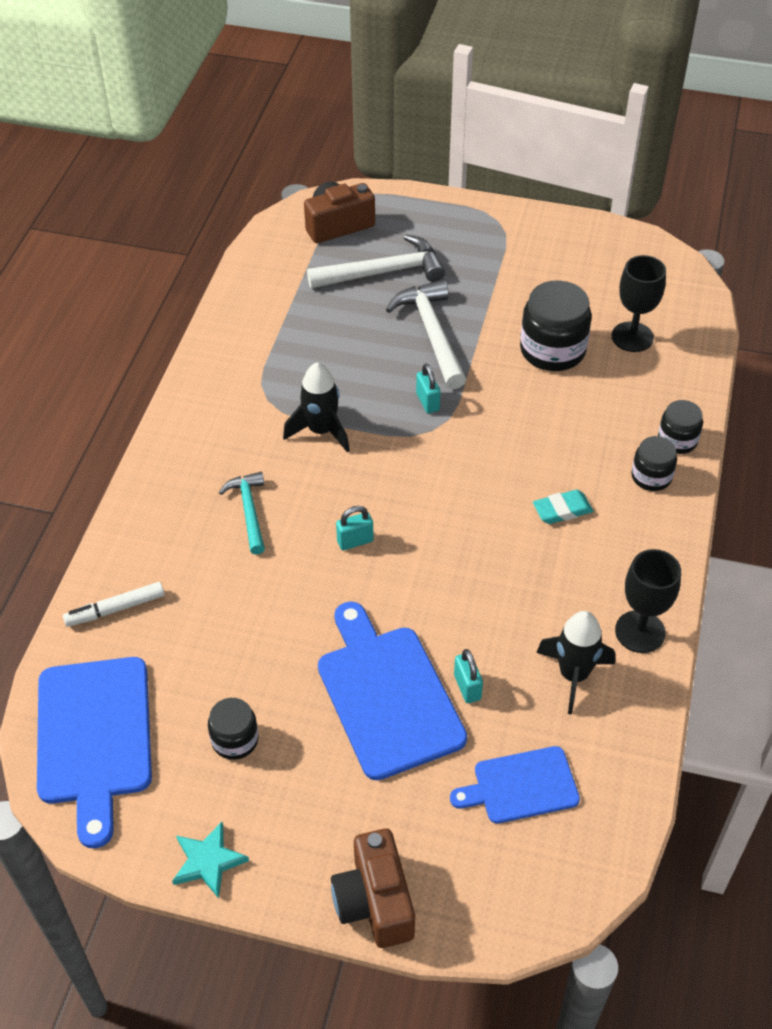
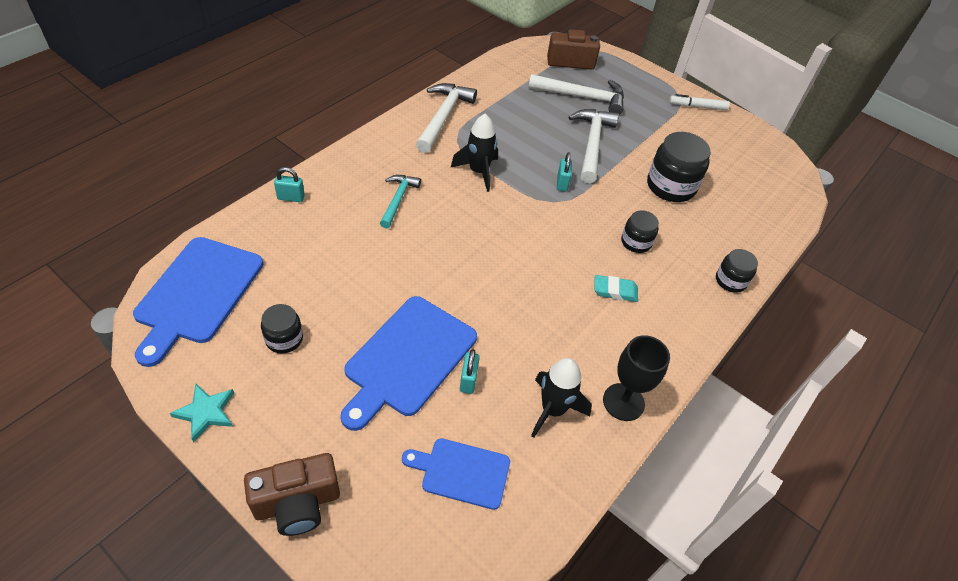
camera: 20 degrees right, 0 degrees up
(115, 609) = (271, 222): white marker -> white marker (697, 106)
(230, 375) = (443, 117): none -> white hammer
(355, 541) = (454, 248): turquoise padlock -> turquoise padlock (291, 197)
(375, 901) = (297, 503): brown camera -> brown camera turned 120 degrees counterclockwise
(387, 695) = (408, 359): blue cutting board -> blue cutting board turned 150 degrees counterclockwise
(632, 337) = (734, 200): black goblet -> none
(651, 476) = (696, 297): black jar -> black jar (636, 242)

